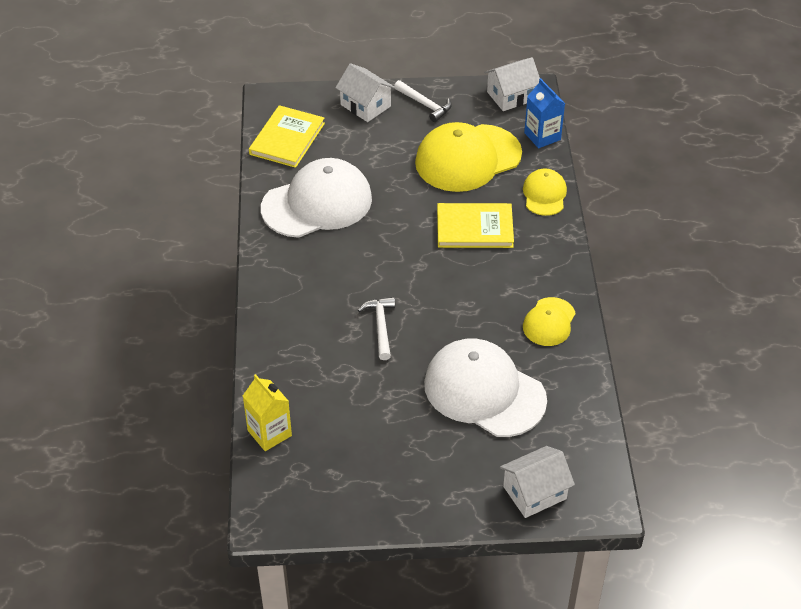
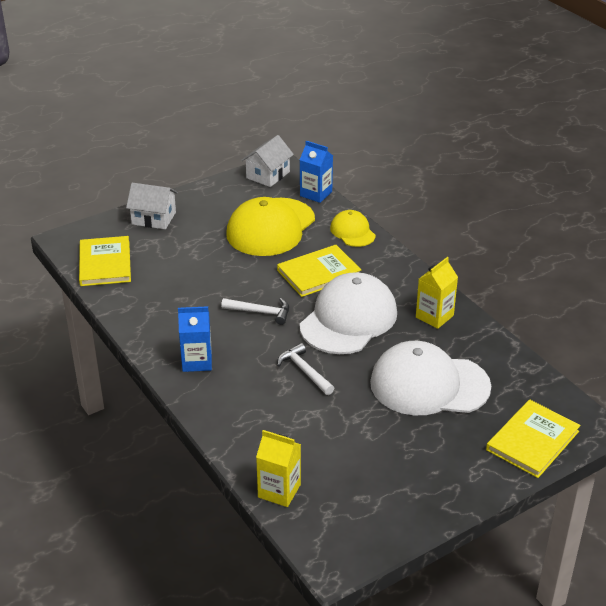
camera: 30 degrees left, 10 degrees down
(293, 275) = (197, 361): none -> blue carton
(317, 203) = (172, 301): white cap -> white cap (348, 319)
(425, 105) = (203, 202): white hammer -> white hammer (261, 312)
(534, 492) = (532, 440): white house -> yellow book
(549, 322) = (434, 316): yellow cap -> yellow carton

